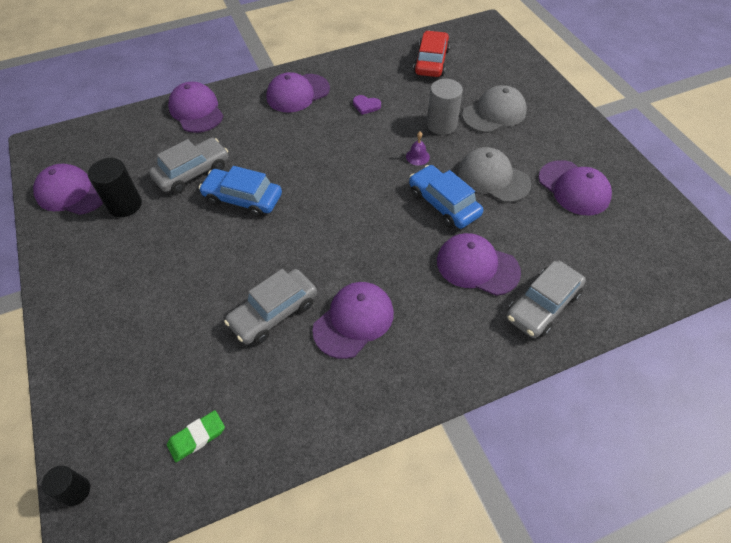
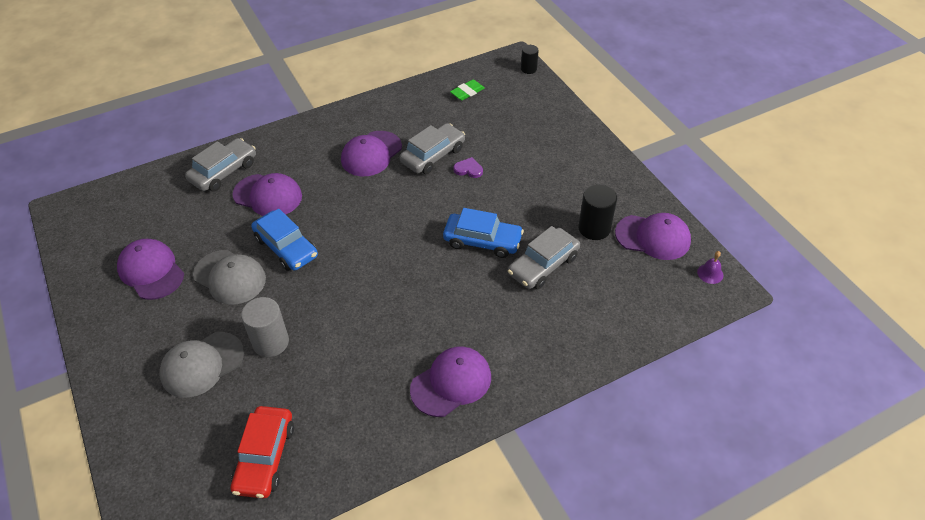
camera: 175 degrees right, 5 degrees down
(196, 111) = (572, 346): purple cap -> none
(366, 106) = (361, 367): purple heart -> purple heart (468, 169)
(417, 156) = (305, 298): purple bell -> purple bell (710, 273)

